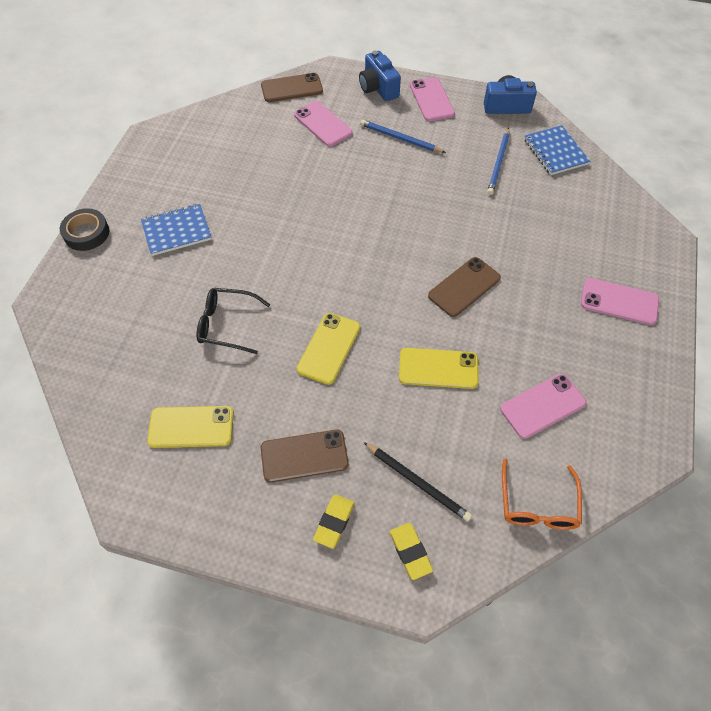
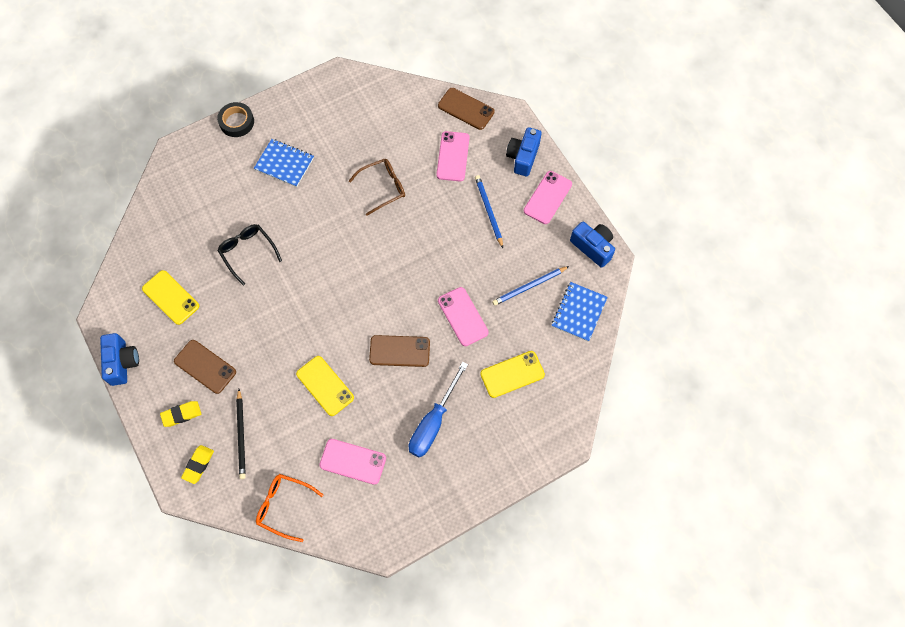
camera: 45 degrees right, 10 degrees up
(208, 534) = (122, 363): none -> blue camera
(292, 185) = (382, 188): none -> brown glasses
(329, 348) = (283, 317): yellow phone -> yellow phone (512, 374)
(537, 504) = (284, 506): orange glasses -> orange glasses turned 60 degrees clockwise
(562, 314) = (433, 422): none -> blue screwdriver
(619, 302) = (477, 448): pink phone -> pink phone (463, 316)

